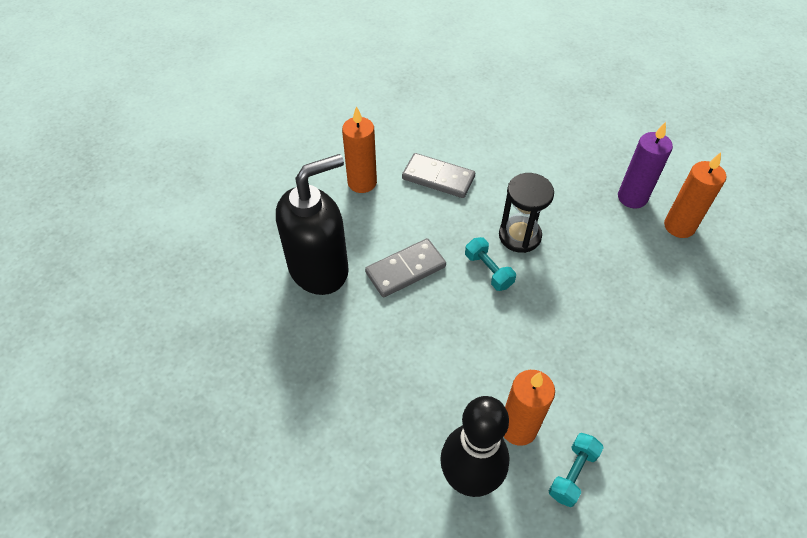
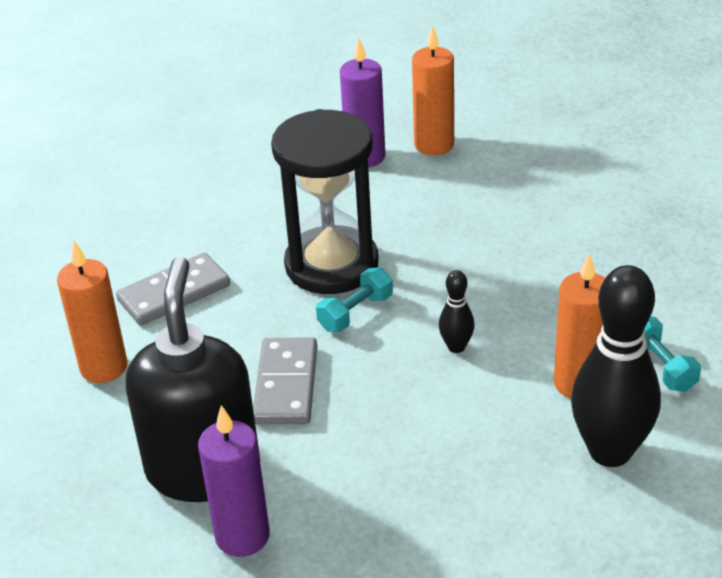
camera: 55 degrees left, 15 degrees down
(284, 313) = (242, 536): none -> purple candle
(488, 270) = (355, 313): turquoise dumbbell -> turquoise dumbbell turned 45 degrees counterclockwise
(499, 339) = (456, 347): none -> black bowling pin
(519, 236) = (331, 265): black hourglass -> black hourglass, size x1.55

